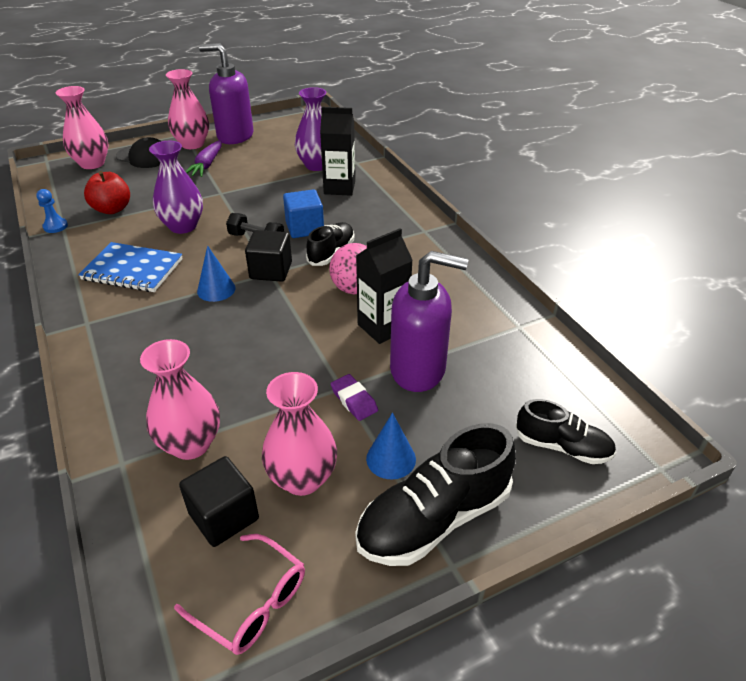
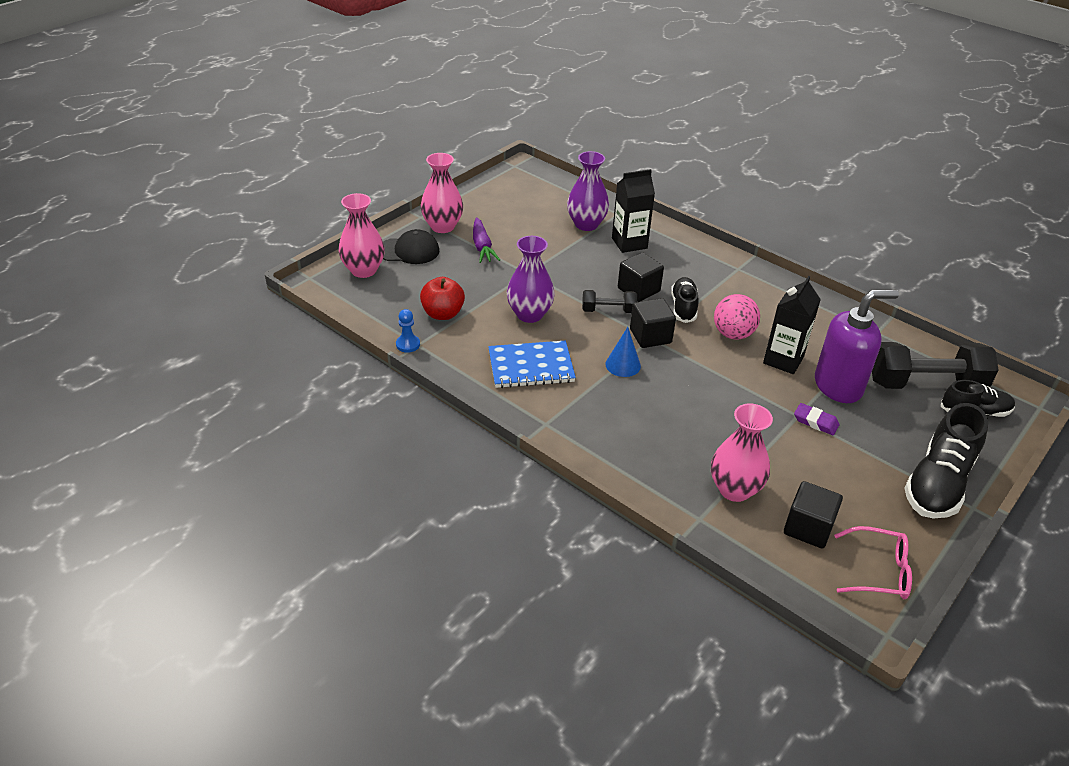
camera: 25 degrees left, 0 degrees up
(235, 136) = (475, 209): purple soap dispenser -> none
(302, 478) = (834, 486): pink vase -> none
(304, 228) = (638, 290): blue cube -> black cube
(391, 459) = (877, 454): blue cone -> none
(527, 396) = (925, 384): none -> black dumbbell

